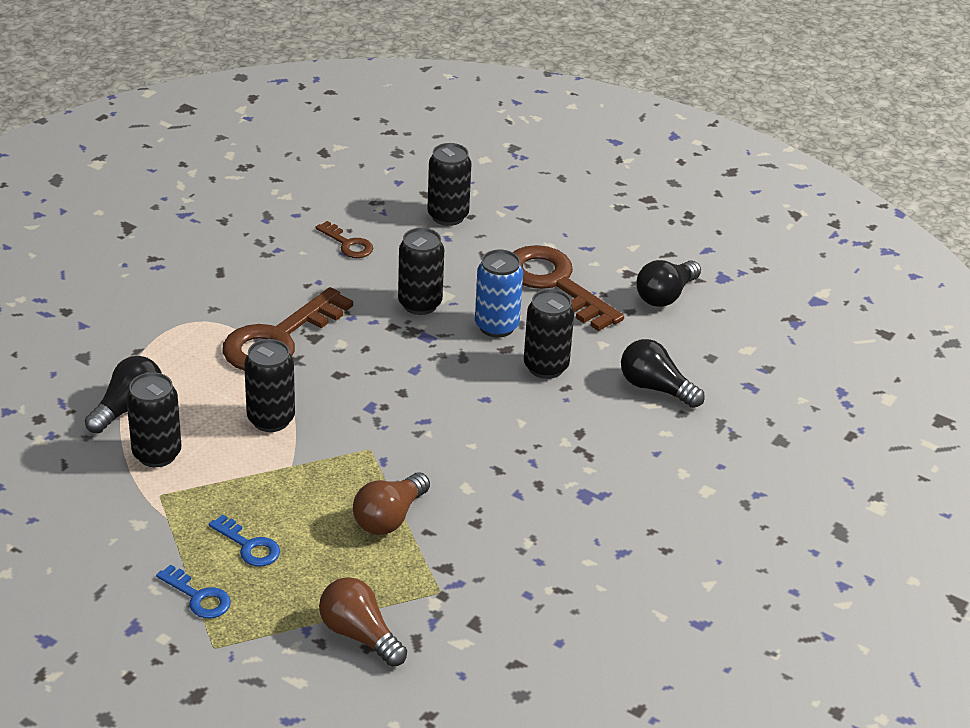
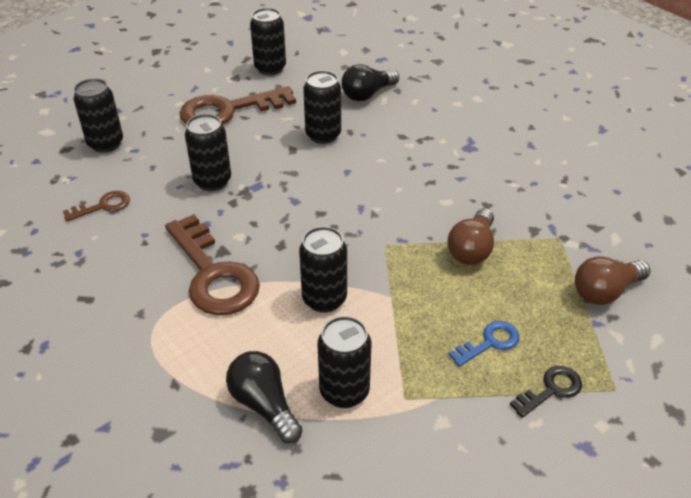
camera: 70 degrees left, 5 degrees up
(198, 597) = (551, 390): blue key -> black key
(389, 517) = (472, 249): brown light bulb -> brown light bulb turned 60 degrees clockwise
(496, 326) = (263, 148): blue can -> none
(665, 295) = (270, 68): black light bulb -> black can

